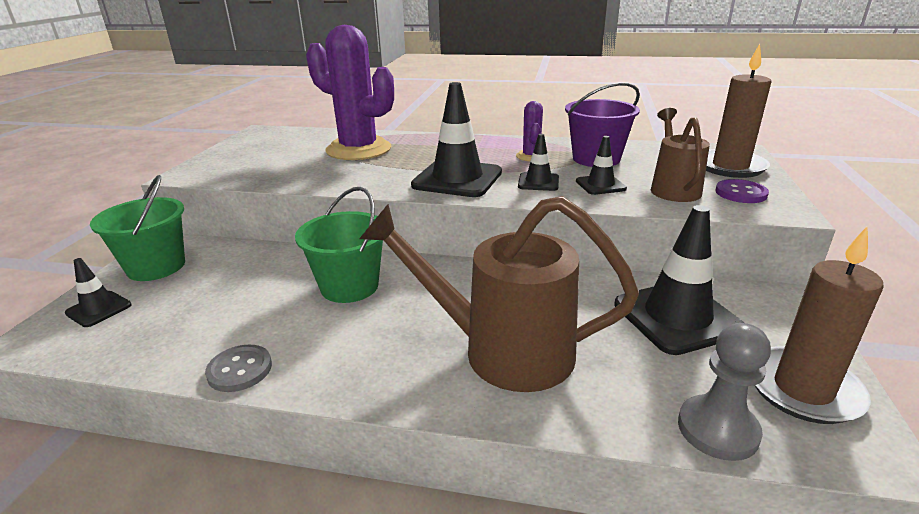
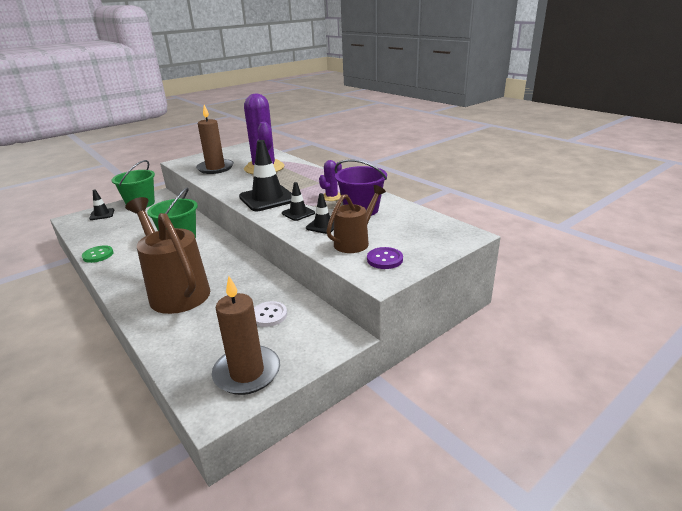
camera: 40 degrees right, 0 degrees up
(240, 370) = (98, 255): grey button -> green button
(677, 317) = (269, 315): black traffic cone -> white button
(717, 429) = (181, 362): grey pawn -> none
(730, 167) = (427, 242): brown candle -> brown candle (215, 168)

